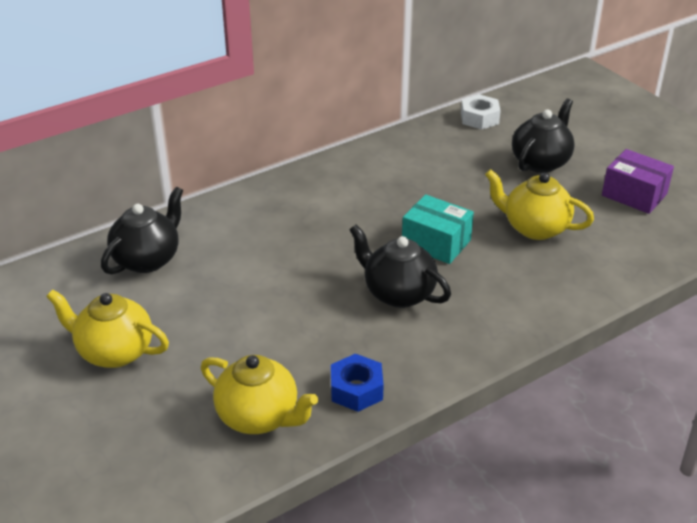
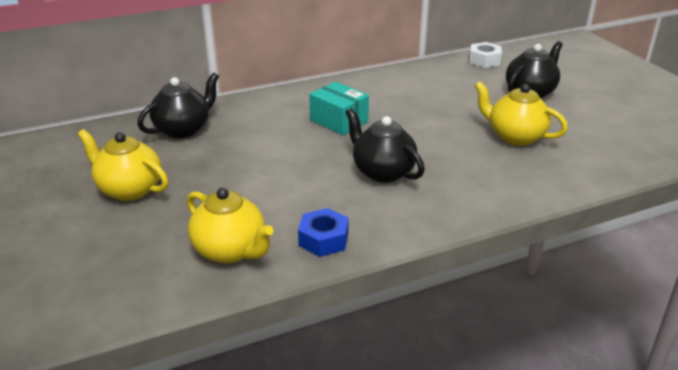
camera: 10 degrees right, 5 degrees down
(436, 243) = (425, 139): turquoise box -> turquoise box (339, 121)
(634, 195) = (609, 121): purple box -> none

